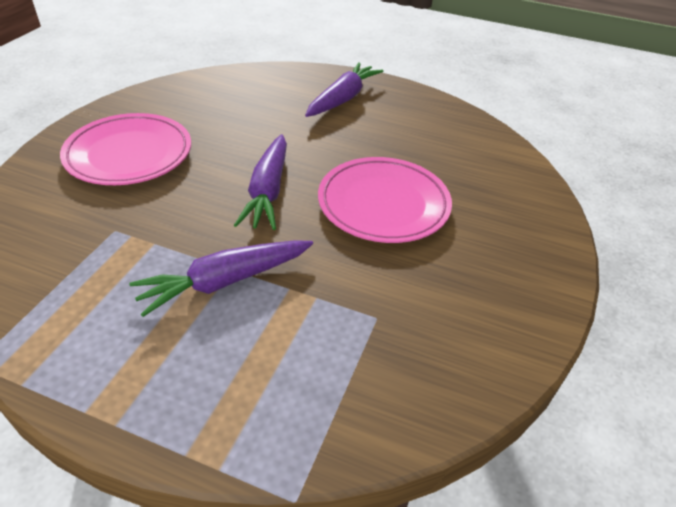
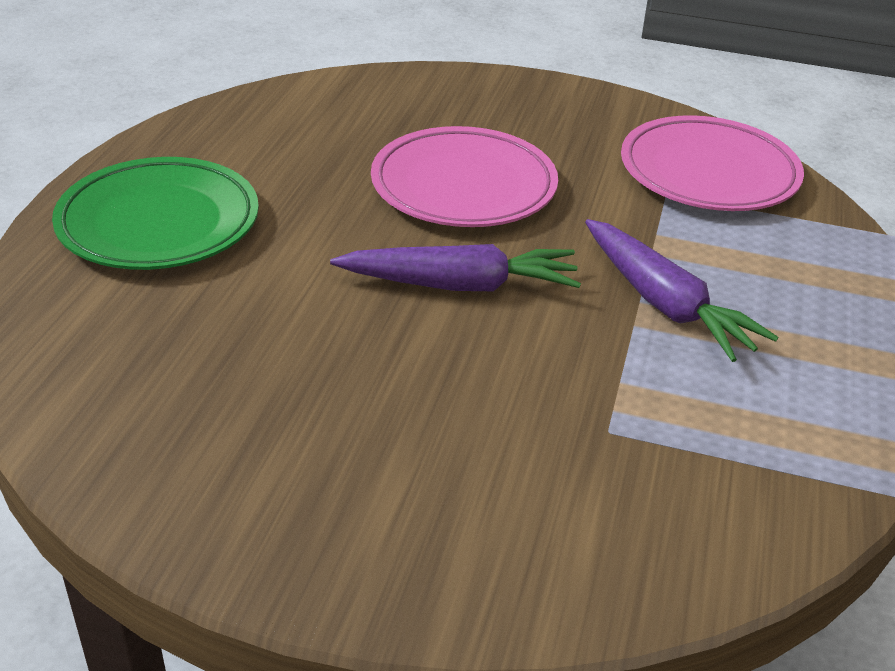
camera: 95 degrees left, 5 degrees down
(129, 155) = (390, 464): pink plate -> pink plate (708, 173)
(343, 99) = (159, 223): purple carrot -> green plate

